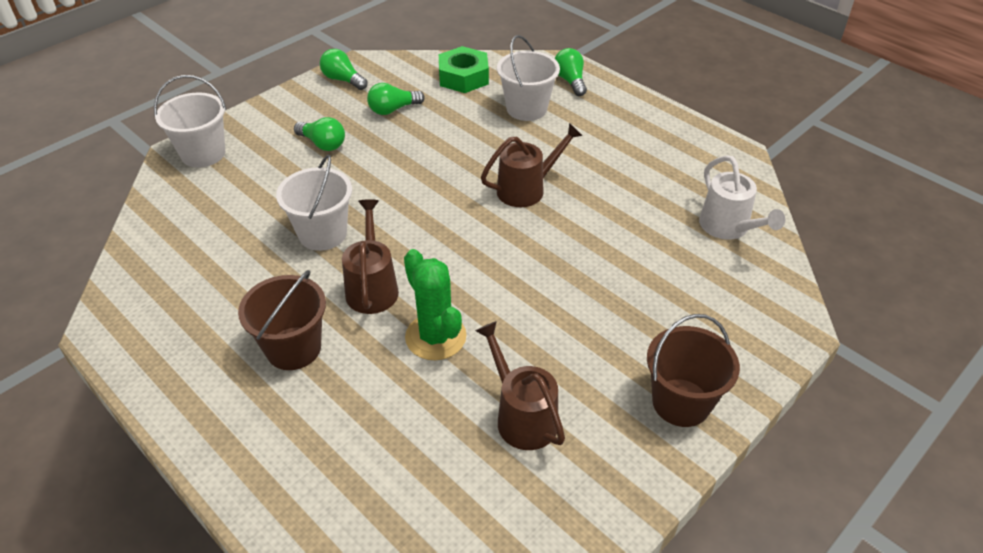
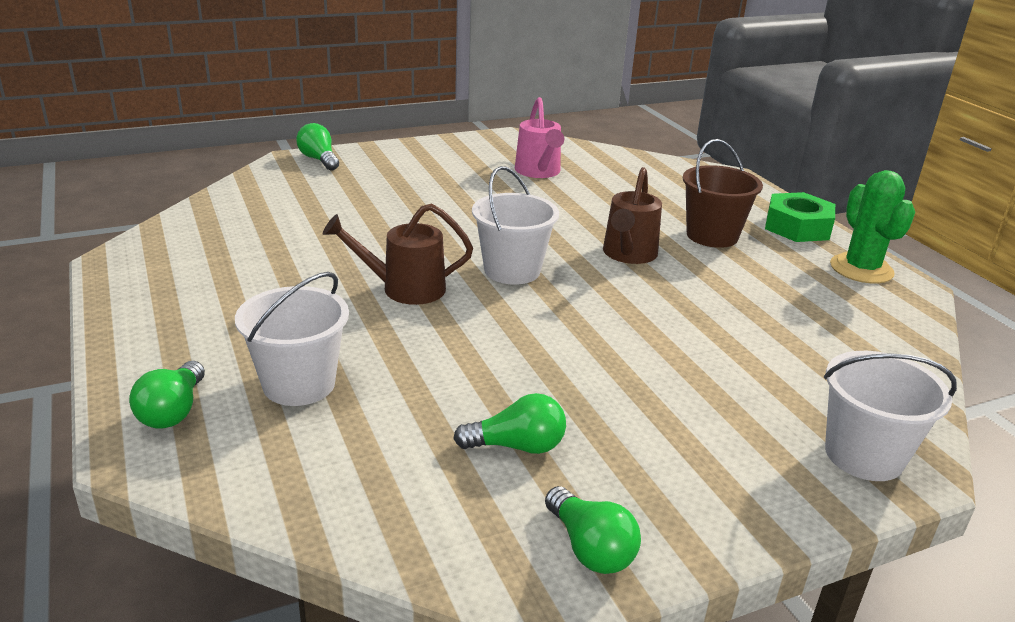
camera: 160 degrees left, 15 degrees down
(322, 234) = (673, 307): white bucket -> white bucket (512, 270)
(323, 144) = (656, 417): green light bulb -> green light bulb (319, 160)
(435, 337) = (582, 215): green cactus -> green cactus (861, 269)
(463, 77) = (345, 478): green nut -> green nut (797, 227)
(521, 416) = (539, 172): brown watering can -> pink watering can
(681, 402) = (422, 154): brown bucket -> none
(728, 228) = (241, 212): white watering can -> none

